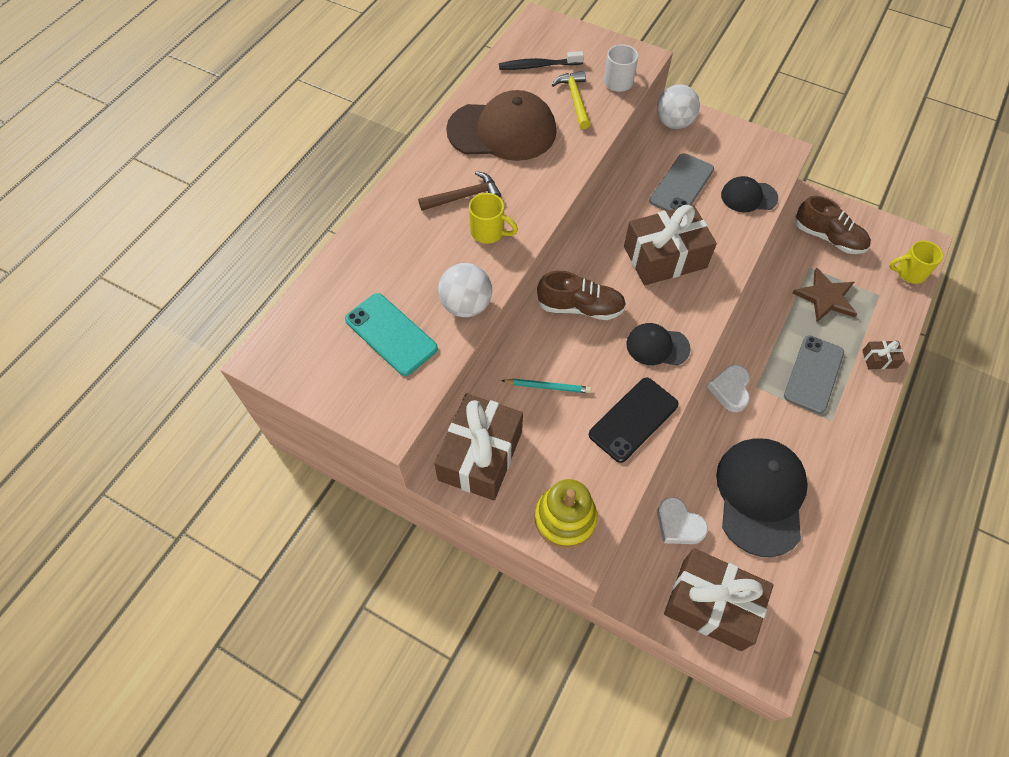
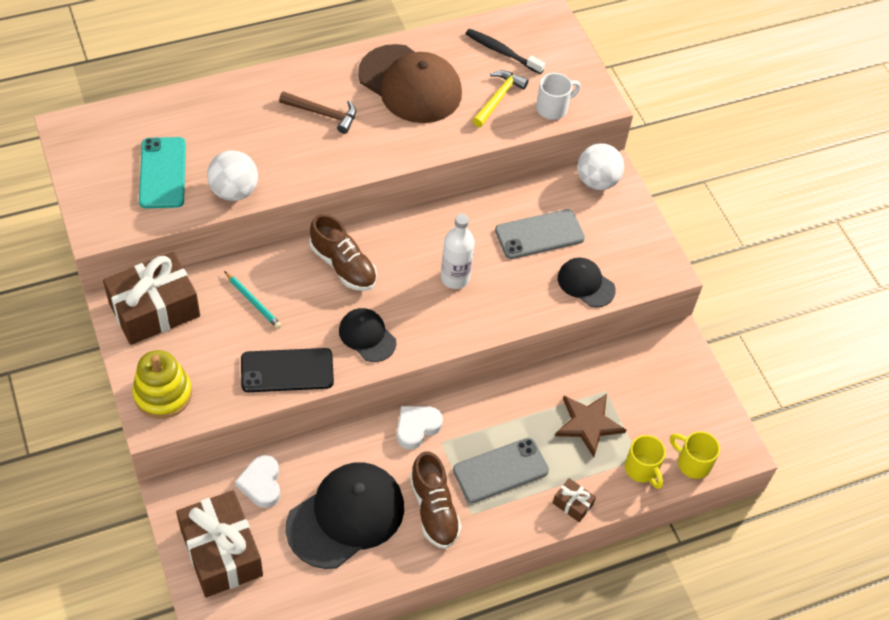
camera: 35 degrees right, 5 degrees down
(489, 232) = (310, 152): yellow mug -> yellow mug (642, 469)
(665, 257) = (455, 278): brown gift -> white bottle
(828, 238) = (654, 381): brown shoe -> brown shoe (434, 509)

